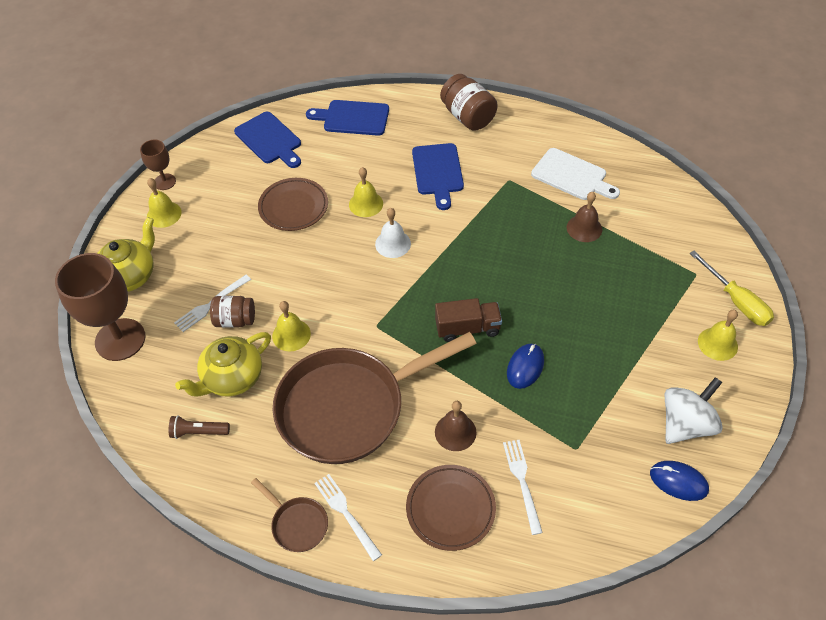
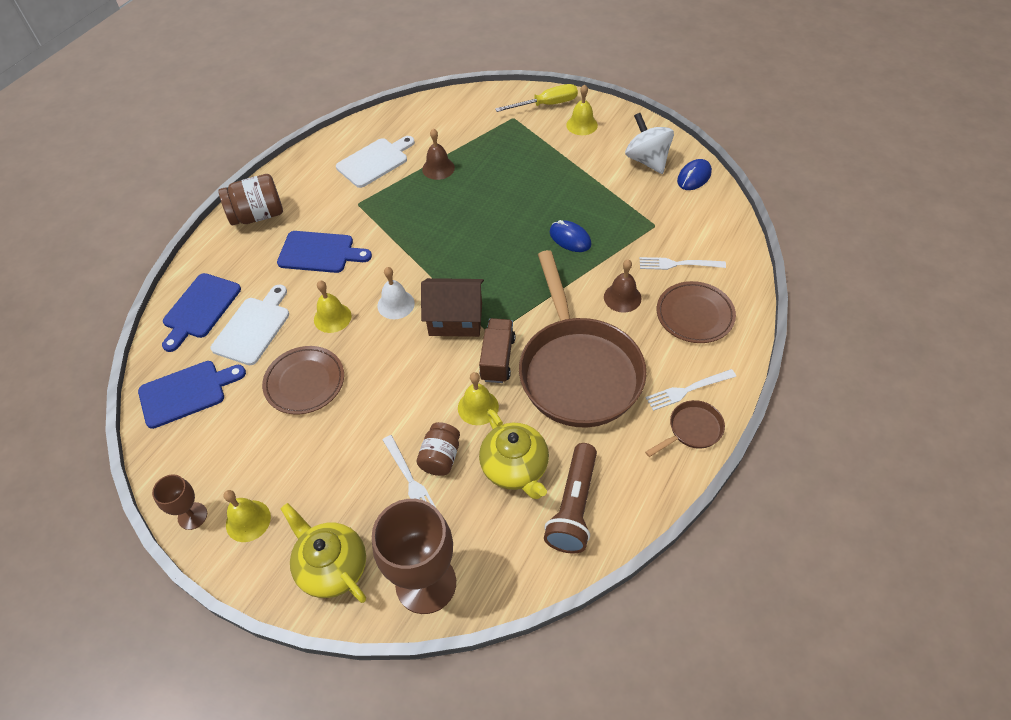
camera: 75 degrees left, 0 degrees up
(198, 432) = (573, 507): brown flashlight -> brown flashlight, size x1.77
(341, 157) = (253, 328): none -> white cutting board
(387, 293) = (455, 319): none -> brown house
(467, 328) = (517, 268): brown truck -> brown truck (497, 359)

